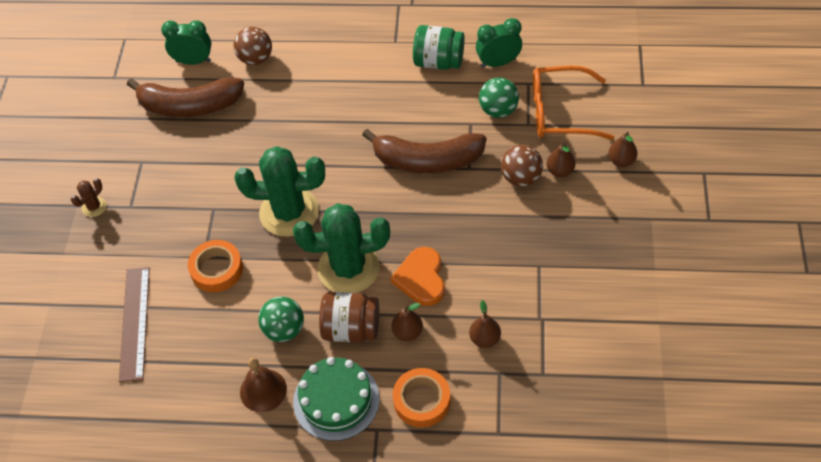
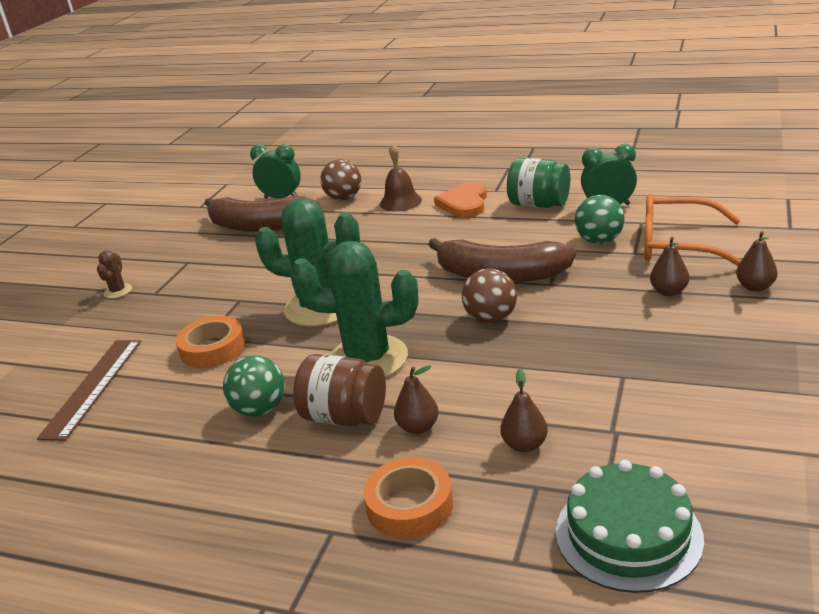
camera: 15 degrees right, 25 degrees down
(94, 207) = (118, 291): brown cactus -> brown cactus turned 45 degrees counterclockwise
(263, 390) = (201, 468): brown bell -> brown bell (400, 202)
(336, 400) = (290, 490): green cake -> green cake (628, 534)
(421, 278) = (456, 376): orange heart -> orange heart (464, 203)
(521, 178) = (615, 295): brown ball -> brown ball (491, 319)

